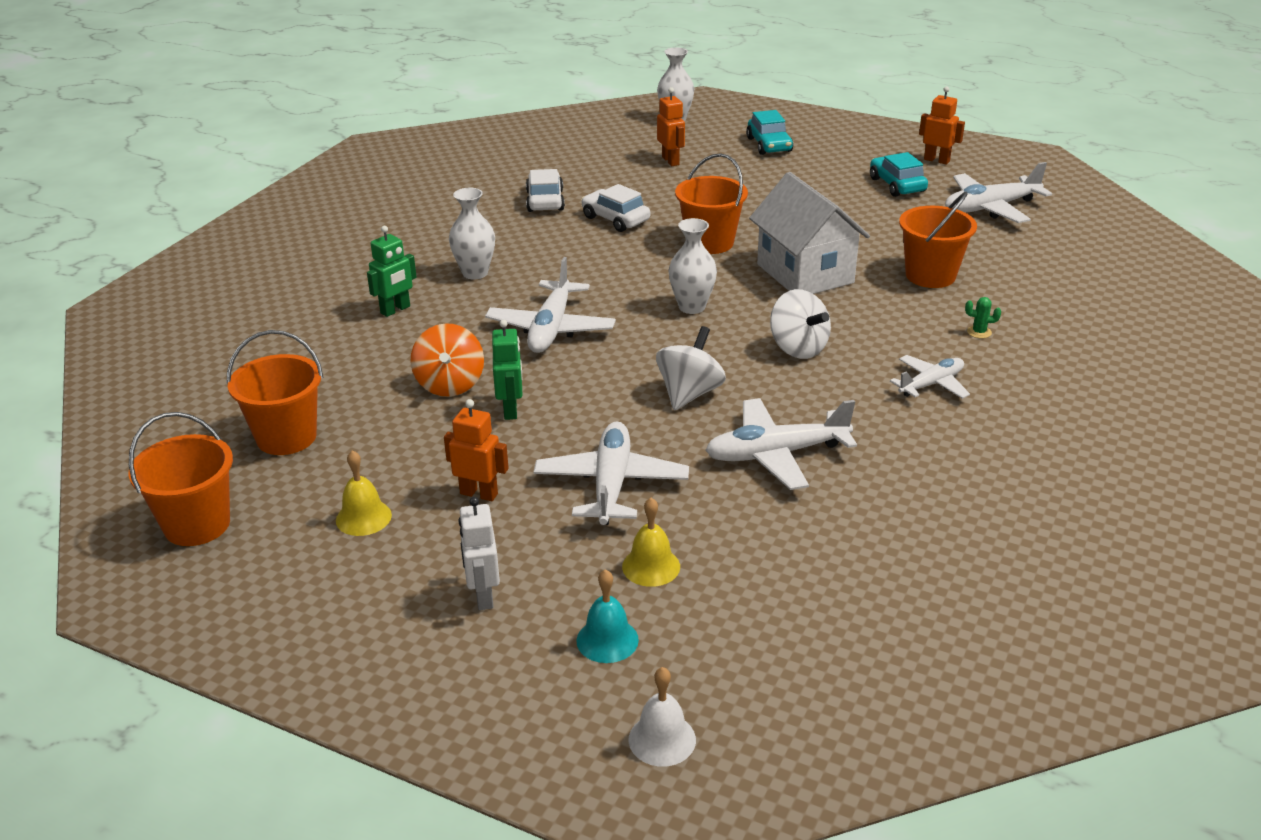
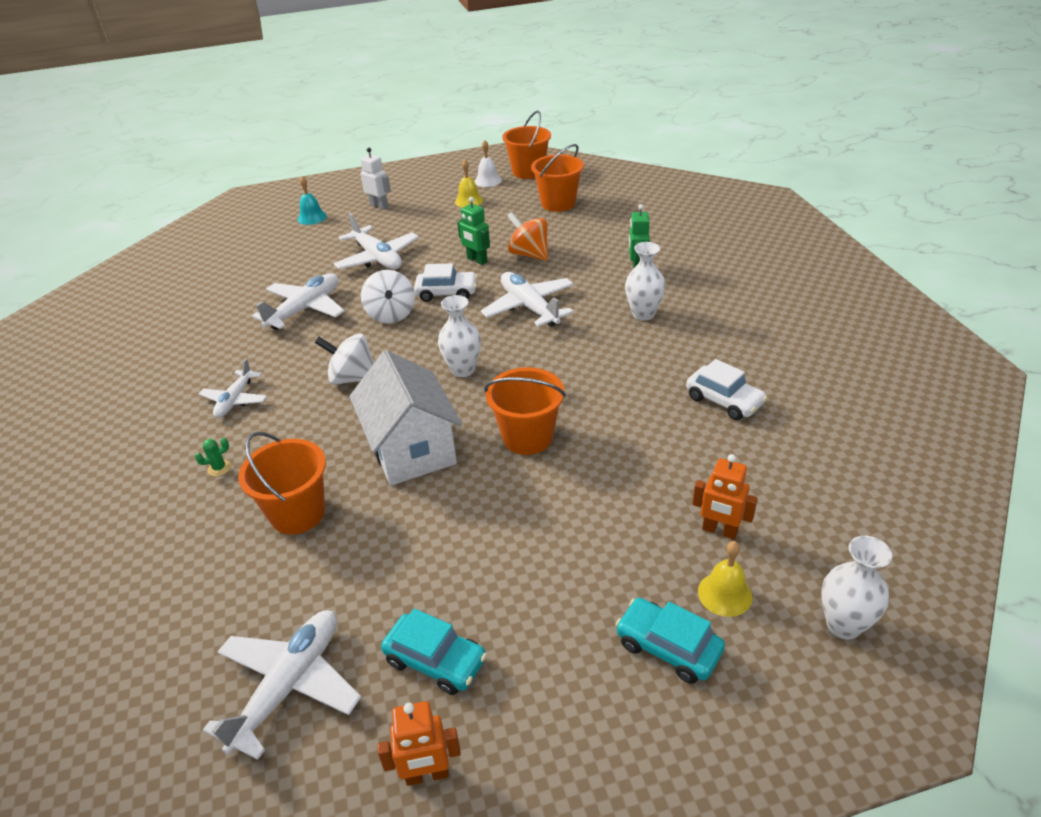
camera: 140 degrees right, 5 degrees up
(479, 493) = (434, 228): orange robot -> none
(615, 219) = (638, 416): white car -> white car (447, 293)
(651, 566) = (320, 242): yellow bell -> yellow bell (725, 594)
(662, 739) = (261, 207): white bell -> white bell (488, 180)
(805, 273) = (412, 450): white house -> white house turned 45 degrees clockwise

